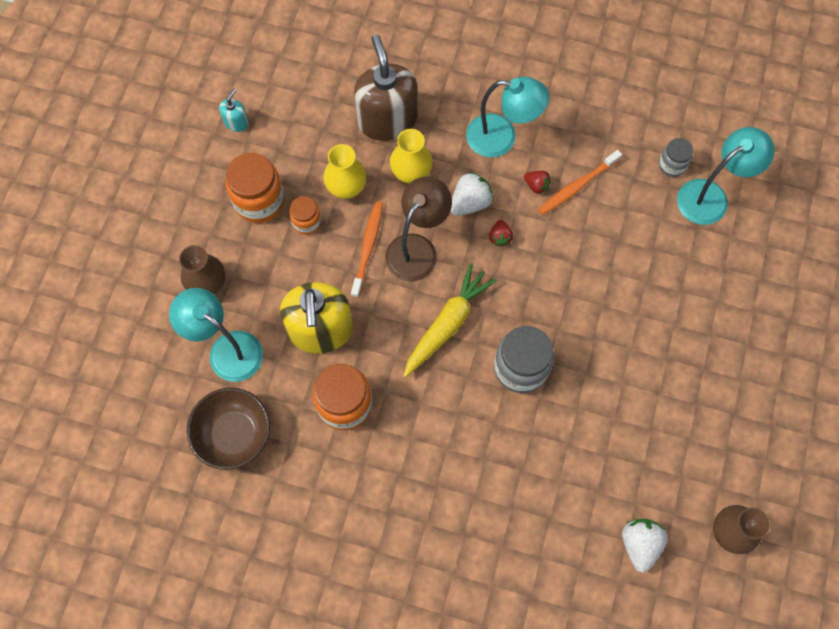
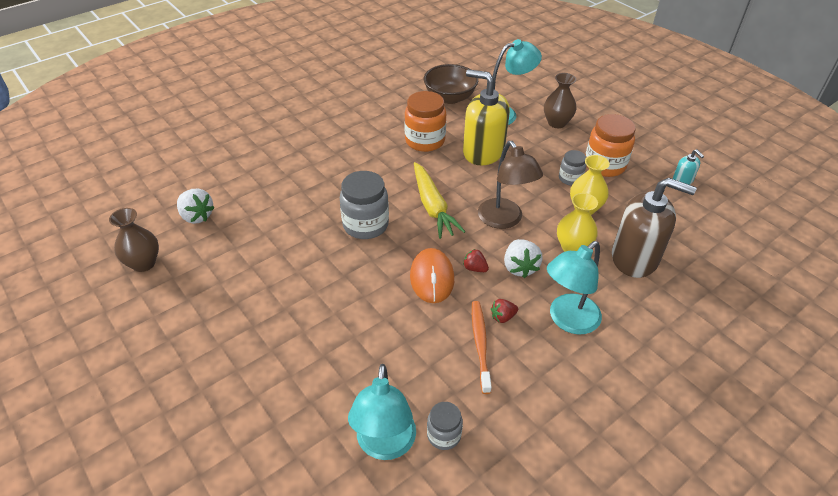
camera: 125 degrees right, 25 degrees down
(307, 222) = (570, 178): orange jar -> grey jar
(368, 247) = (526, 197): orange toothbrush -> none
(539, 265) = (432, 278): none -> orange mouse

